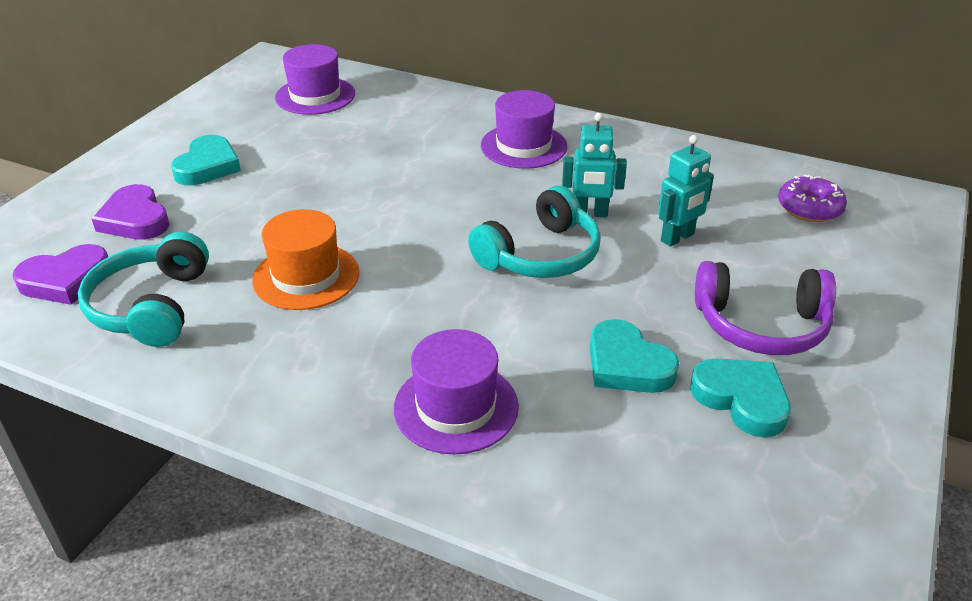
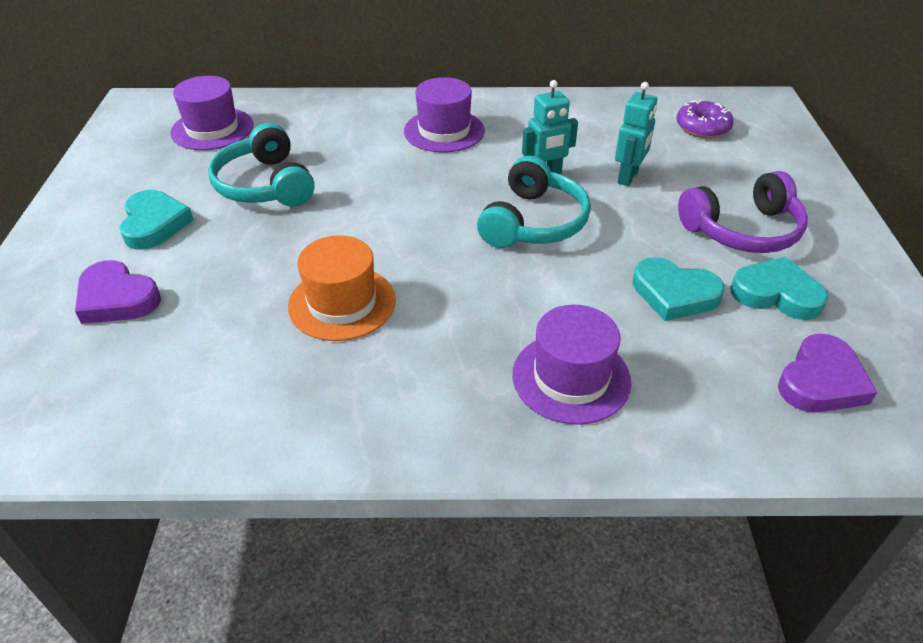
camera: 25 degrees left, 5 degrees up
(66, 280) = (87, 385): purple heart -> purple heart (821, 381)
(151, 306) = (207, 381): turquoise headphones -> turquoise headphones (265, 185)

